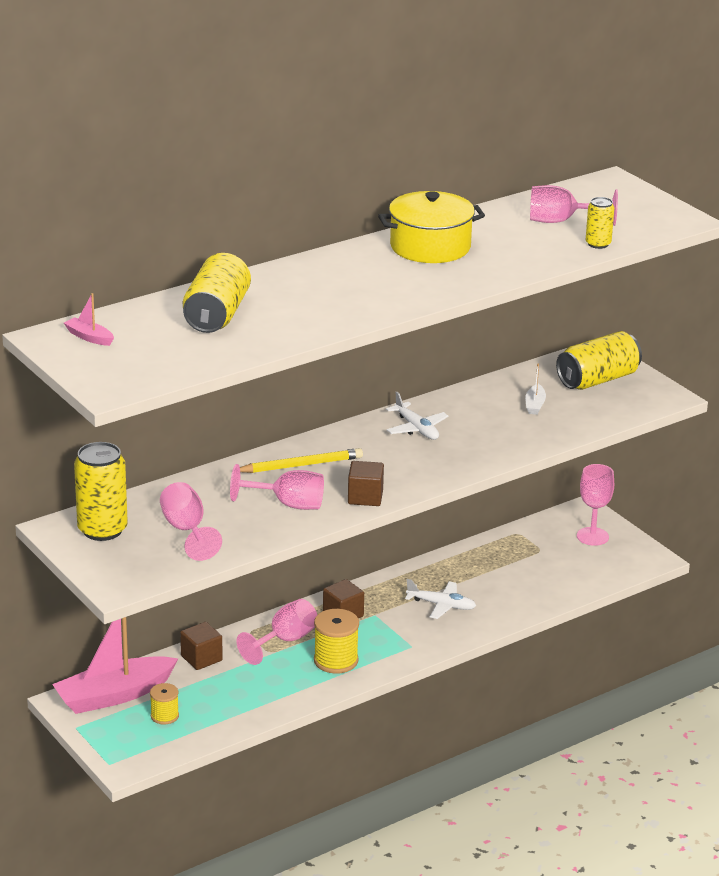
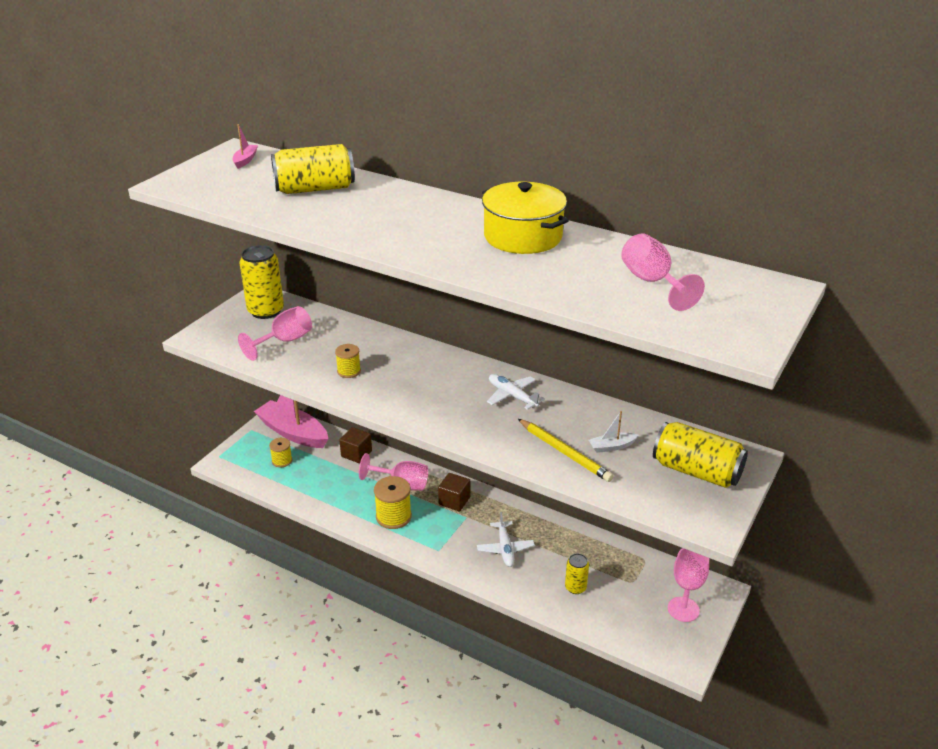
camera: 65 degrees right, 5 degrees up
(288, 504) = (349, 371): pink goblet -> yellow spool
(301, 465) = (410, 360): yellow pencil -> yellow pencil (565, 452)
(365, 497) = (384, 402): brown cube -> none
(416, 428) = (512, 396): white plane -> white plane turned 105 degrees clockwise
(598, 244) = (625, 311): yellow can -> yellow can (575, 587)

